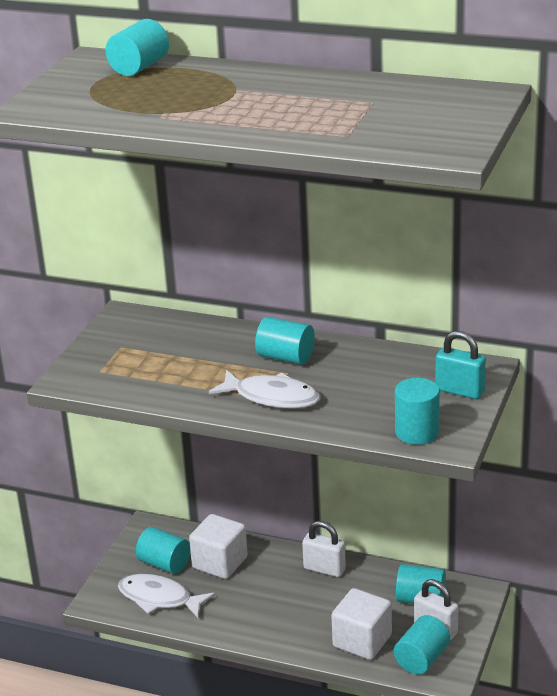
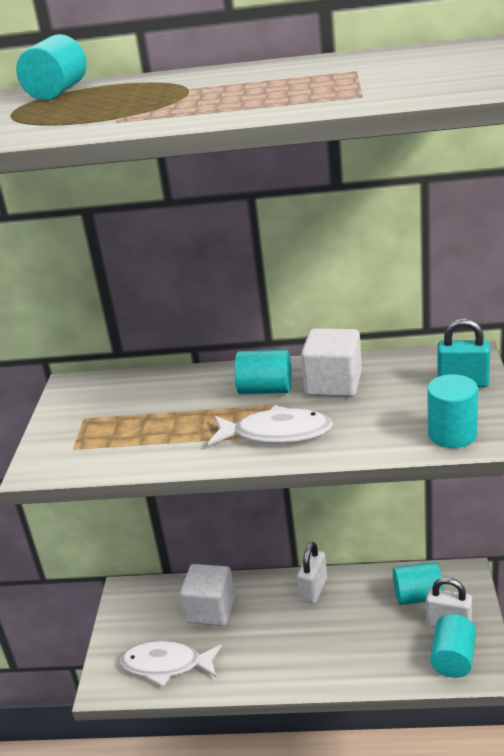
camera: 15 degrees left, 0 degrees up
(164, 564) = (157, 625): turquoise cylinder -> none
(324, 569) = (313, 589): white padlock -> white padlock turned 75 degrees counterclockwise
(362, 641) = (386, 655): white cube -> white cube (333, 384)

